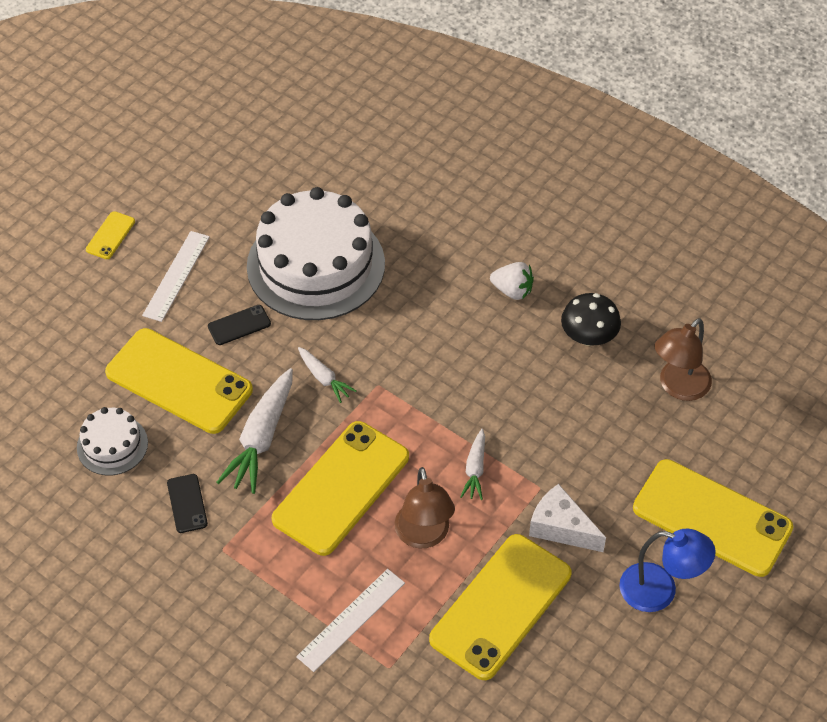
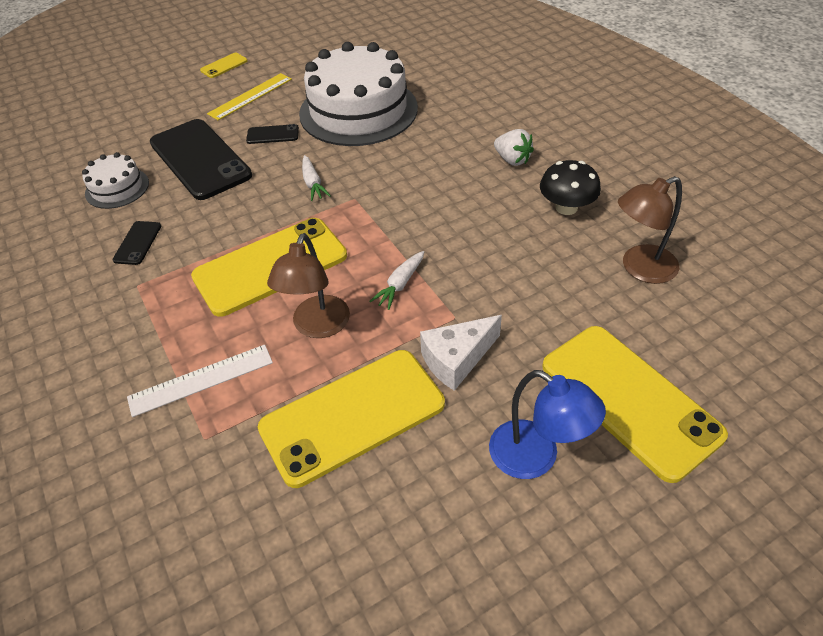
camera: 25 degrees right, 5 degrees down
(176, 276) = (250, 96): white ruler -> yellow ruler
(179, 381) = (200, 159): yellow phone -> black phone
(261, 438) = (232, 212): white carrot -> none
(561, 528) = (457, 359): white cheese -> white cheese turned 90 degrees counterclockwise

